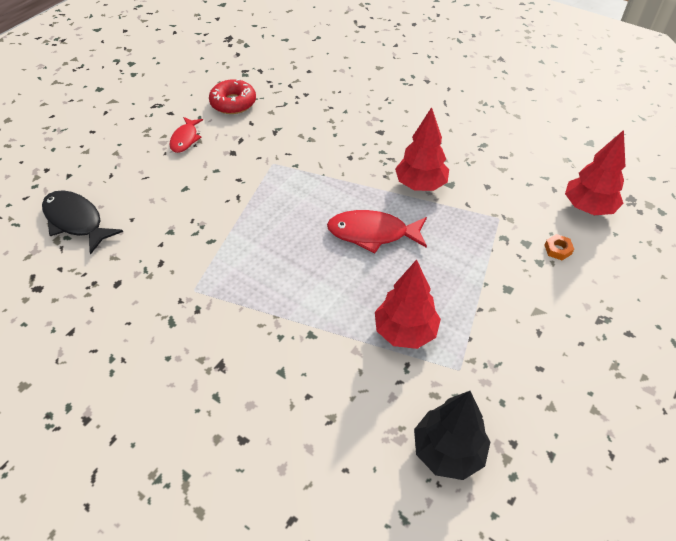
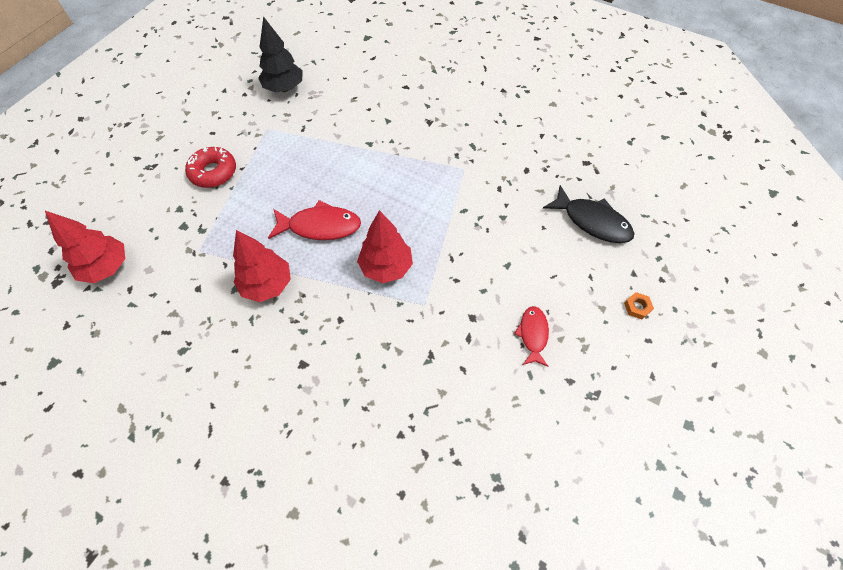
camera: 175 degrees right, 10 degrees up
(233, 103) = (495, 406): red donut -> red donut (213, 172)
(405, 332) = (301, 149): red tree -> red tree (386, 267)
(557, 249) = (158, 221): orange nut -> orange nut (637, 307)

